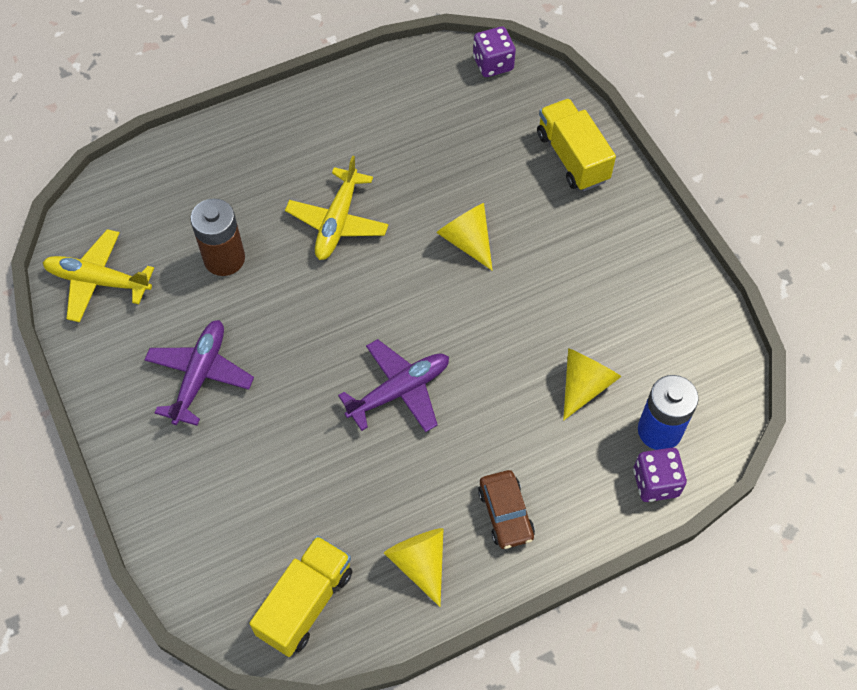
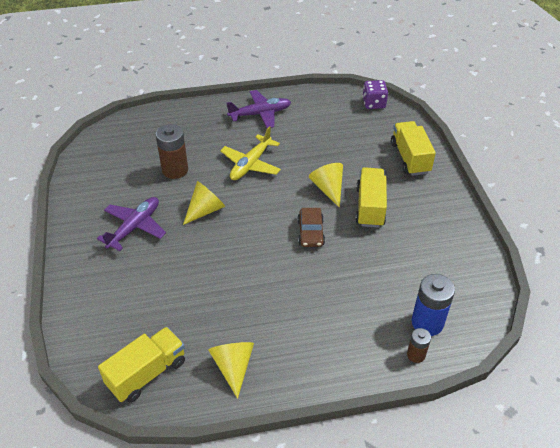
camera: 15 degrees right, 15 degrees down
(98, 281) = (96, 167): yellow plane -> none
(399, 391) = (256, 261): purple plane -> purple plane (260, 114)
(505, 513) = (303, 350): brown car -> brown car (310, 232)
(536, 259) = (370, 207): none -> yellow truck
(584, 385) = (382, 284): yellow cone -> yellow cone (205, 210)
(655, 482) = (416, 355): purple dice -> brown battery

